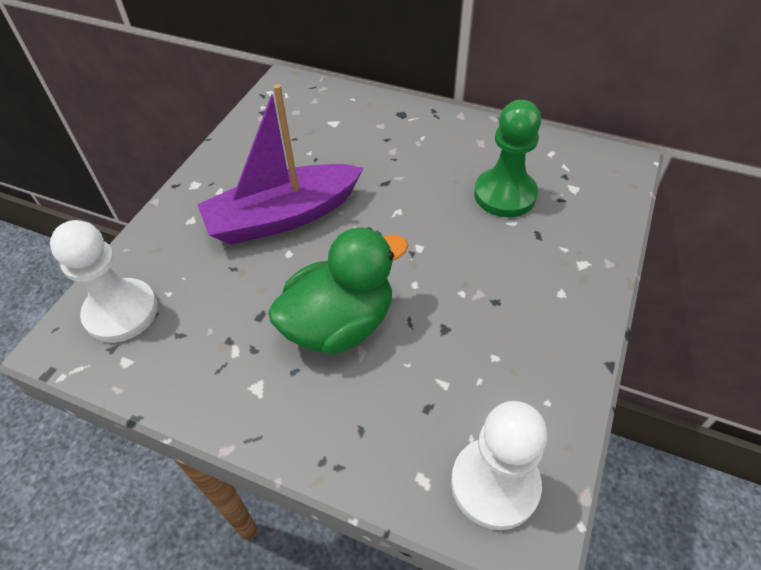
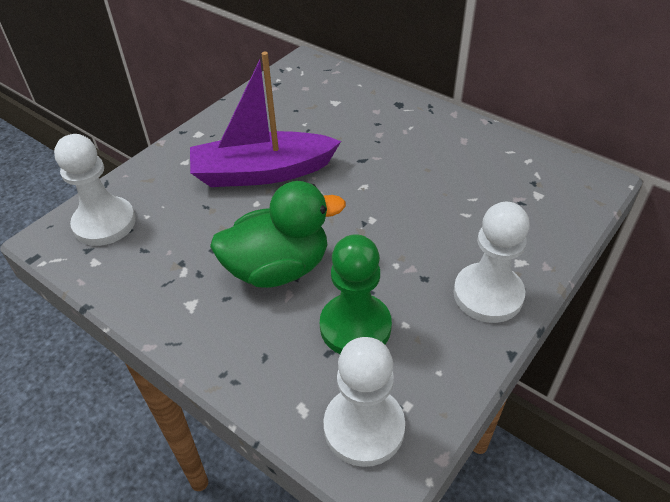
camera: 15 degrees right, 5 degrees down
(505, 195) = (468, 189): green pawn -> green pawn (355, 327)
(565, 306) = (488, 294): none -> white pawn

